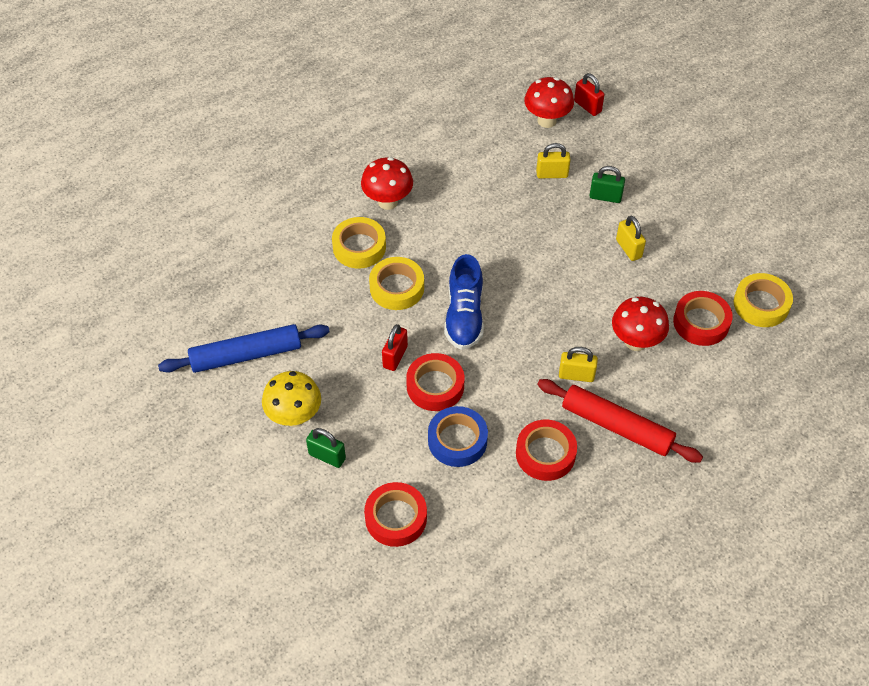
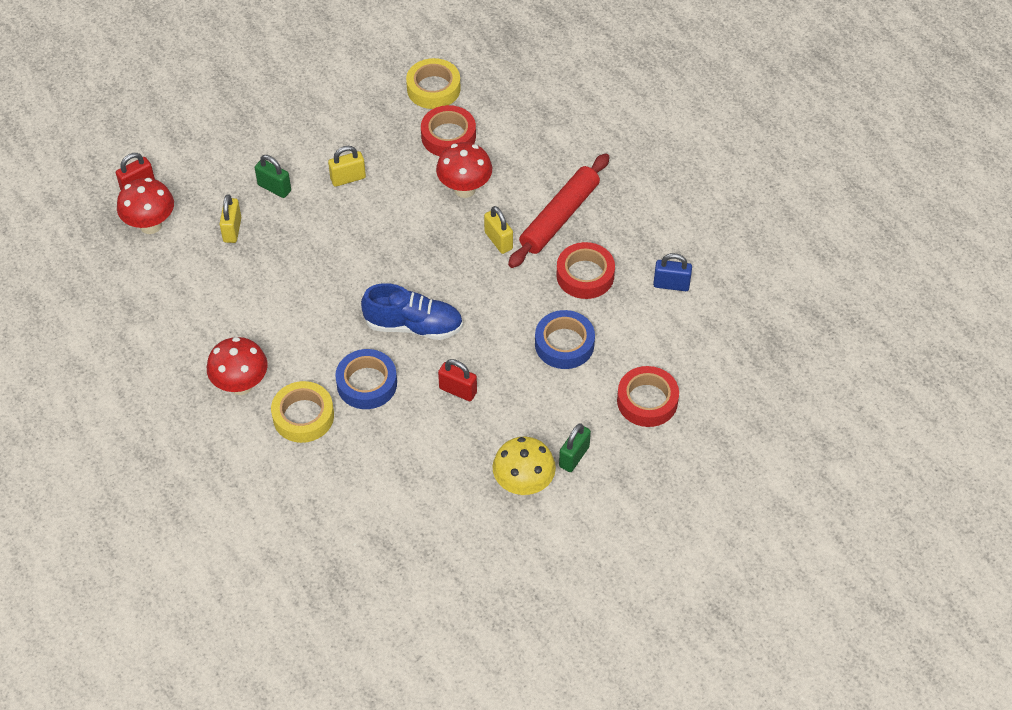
camera: 85 degrees left, 0 degrees up
(246, 355) = (438, 531): blue rolling pin -> none
(397, 288) = (367, 383): yellow tape -> blue tape
(435, 386) = (498, 358): red tape -> none
(545, 535) = (671, 284): none -> blue padlock
(576, 375) = (498, 240): yellow padlock -> yellow padlock turned 45 degrees counterclockwise
(605, 197) = (274, 188): green padlock -> green padlock turned 75 degrees counterclockwise

